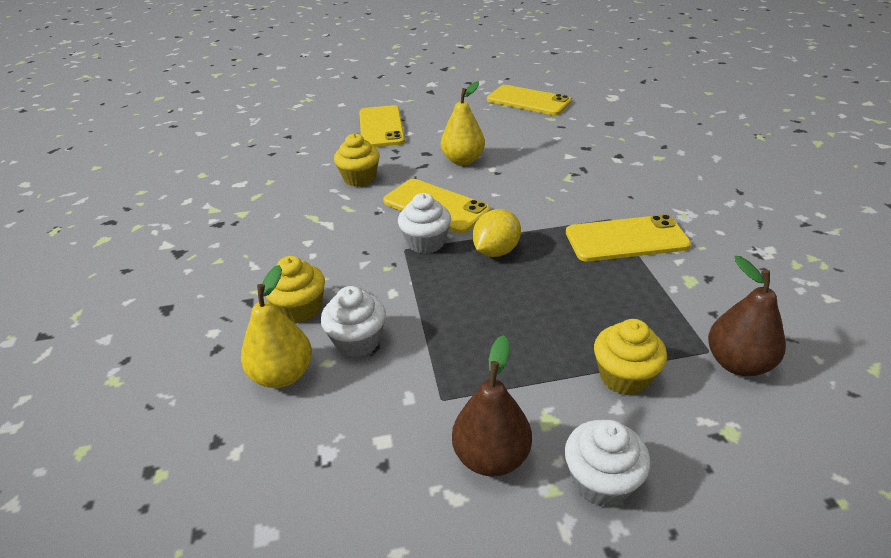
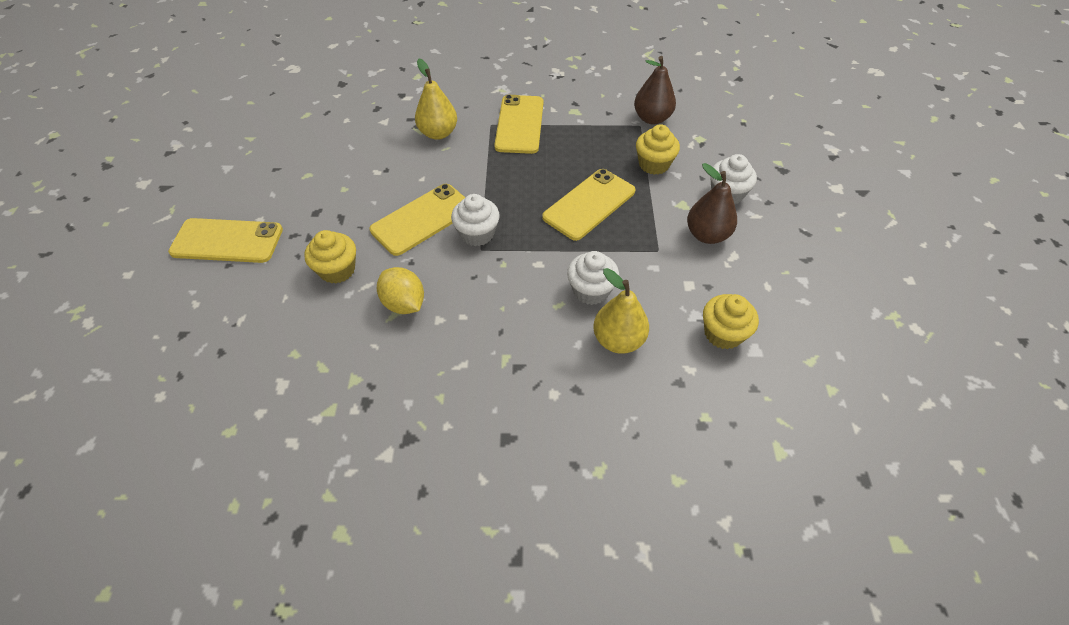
camera: 80 degrees left, 15 degrees up
(300, 309) = (540, 327): yellow cupcake -> yellow cupcake (723, 333)
(463, 160) = (349, 188): yellow pear -> yellow pear (438, 133)
(496, 251) = (507, 194): yellow lemon -> yellow lemon (404, 303)
(528, 101) = (256, 119): yellow phone -> yellow phone (589, 204)

